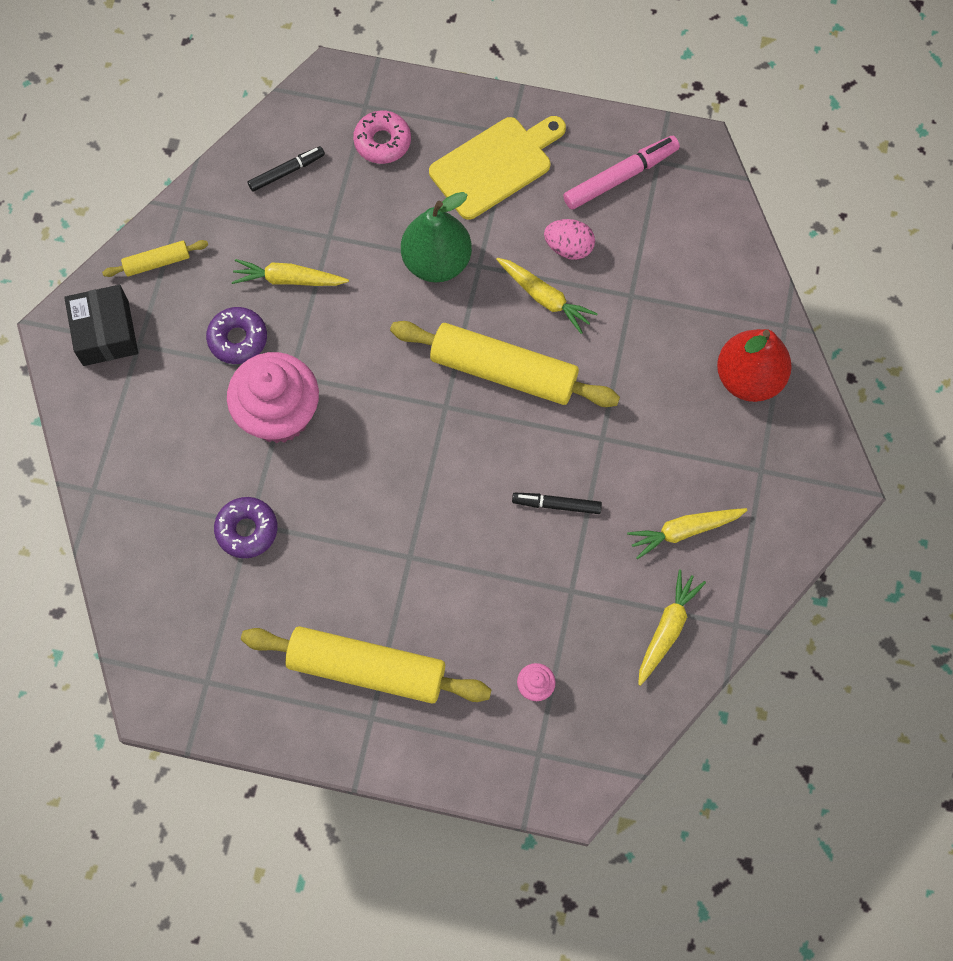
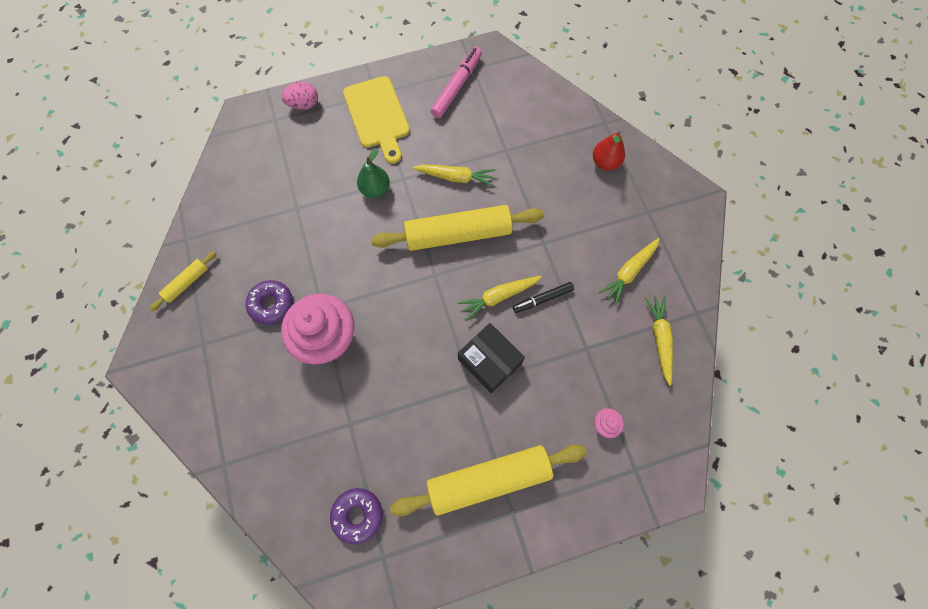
camera: 30 degrees left, 0 degrees up
(105, 333) = (174, 349): black box -> black box (489, 361)
(247, 530) = (350, 430): purple donut -> purple donut (357, 515)
(286, 171) = (245, 182): black marker -> none
(288, 279) = (284, 248): yellow carrot -> yellow carrot (498, 297)
(382, 142) = (298, 135): pink donut -> none
(436, 262) = (375, 189): green pear -> green pear, size x0.64
(495, 165) = (377, 116): yellow cutting board -> yellow cutting board turned 135 degrees clockwise
(568, 247) = (451, 141): pink egg -> pink egg (304, 105)
(748, 378) = (605, 162): red pear -> red pear, size x0.64

